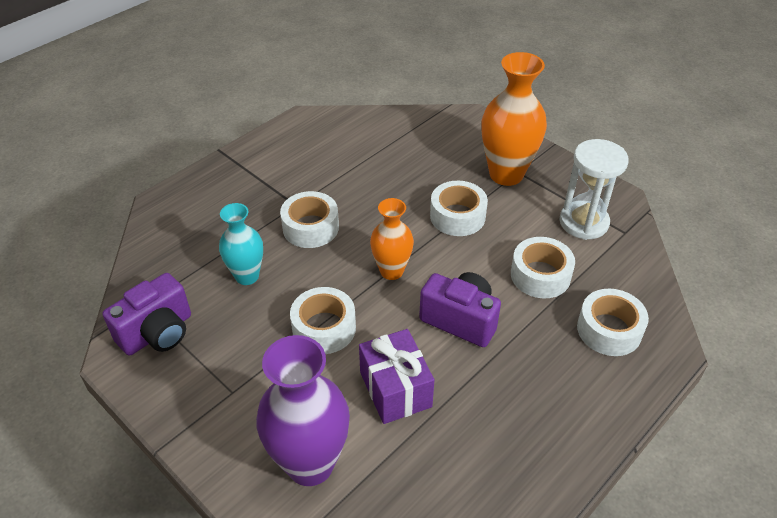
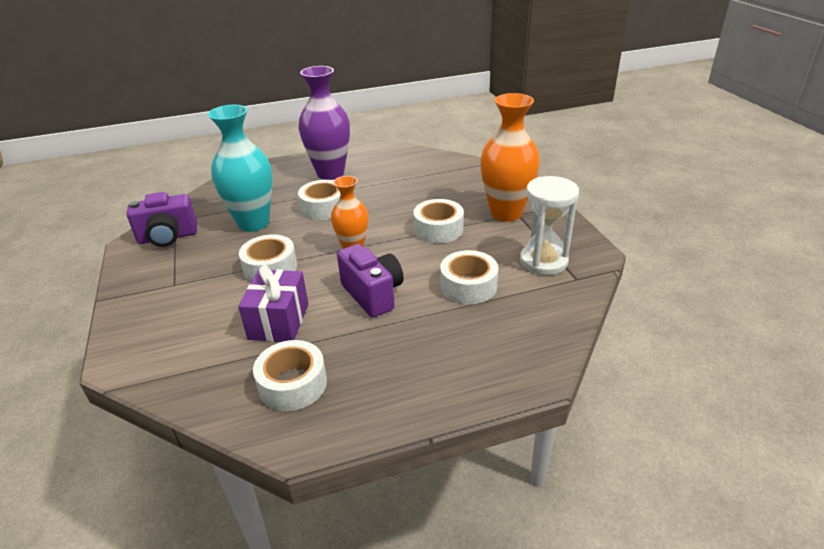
camera: 30 degrees right, 10 degrees down
(247, 276) = (253, 223): turquoise vase -> turquoise vase, size x1.65
(310, 464) = (174, 345): purple vase -> purple vase (330, 173)
(609, 330) = (492, 342): white tape -> white tape (293, 384)

